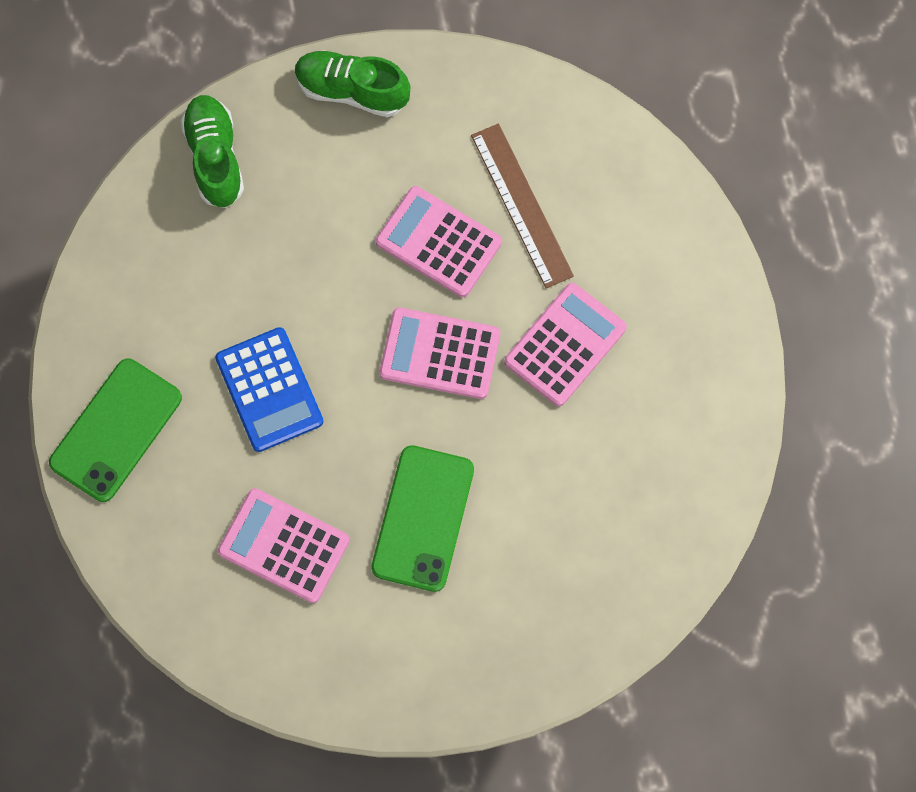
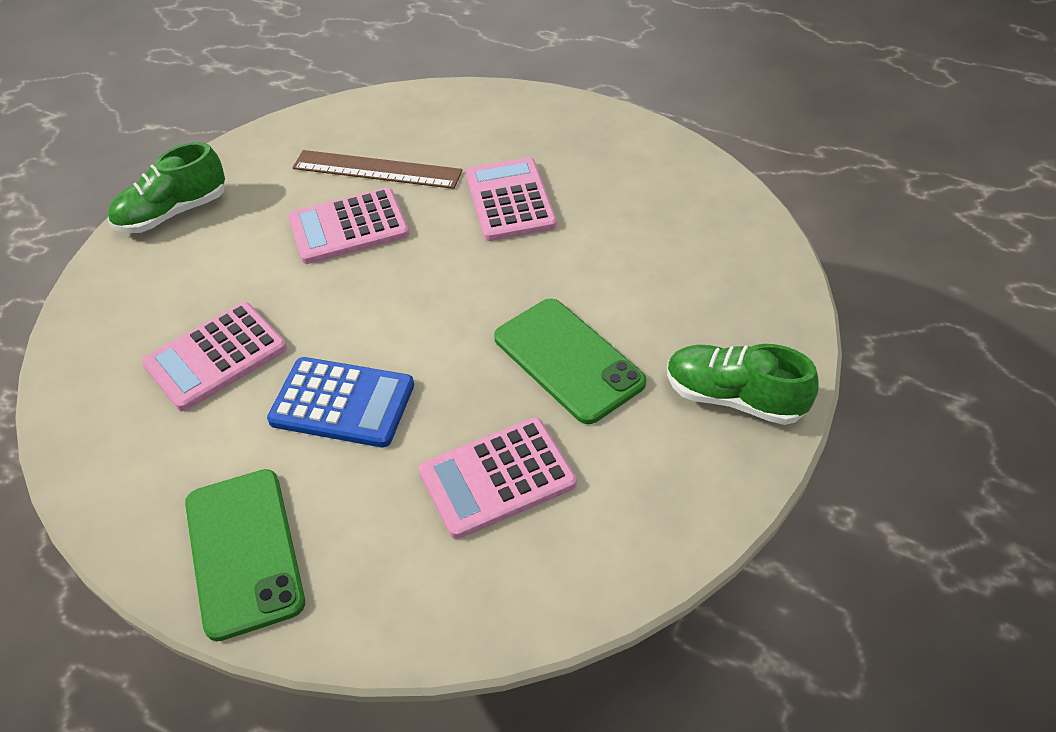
camera: 50 degrees left, 25 degrees down
(215, 158) = (107, 324): green shoe -> green shoe (734, 398)
(440, 353) = (437, 273): pink calculator -> pink calculator (216, 356)

